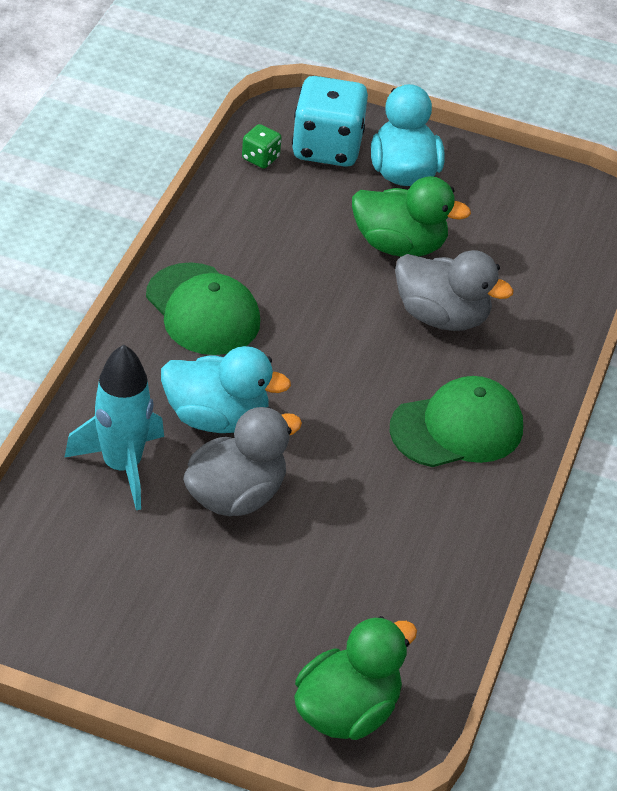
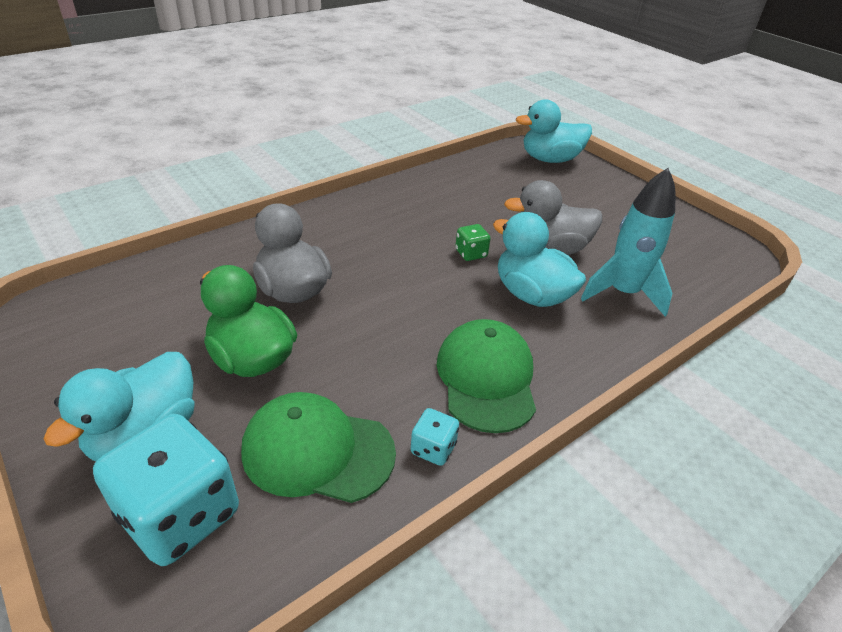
camera: 145 degrees left, 5 degrees down
(205, 242) = (433, 448): none -> turquoise dice
(260, 158) = (273, 540): green dice -> green dice (471, 253)
(347, 711) = (550, 159): green duck -> turquoise duck
(457, 428) = (368, 228): green cap -> green cap (317, 451)

